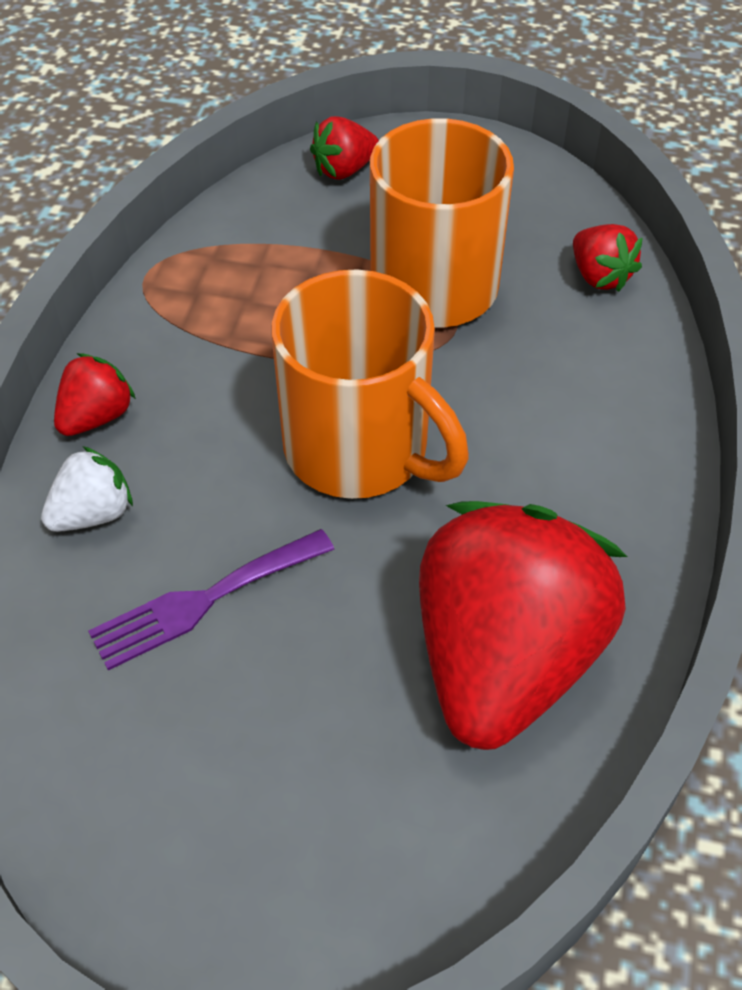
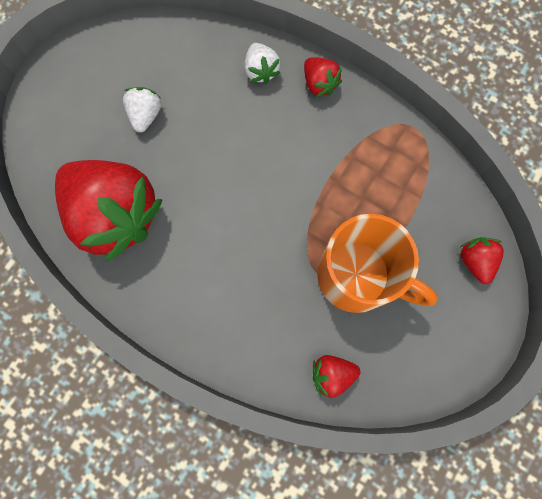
camera: 110 degrees right, 25 degrees up
(204, 601) = (196, 104): purple fork -> none
(261, 687) = (145, 115): none -> white strawberry
(360, 450) = (253, 195): orange mug -> none

